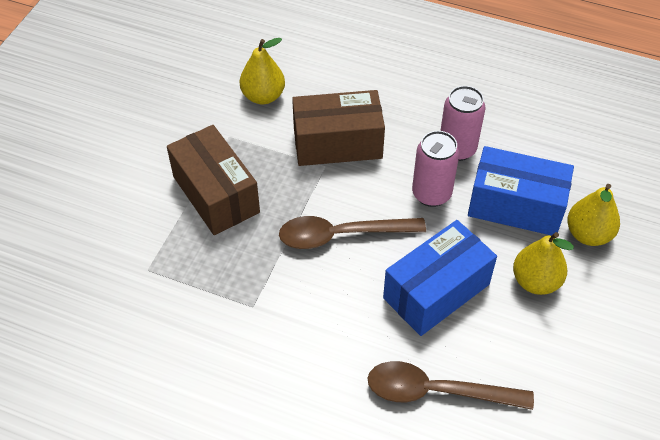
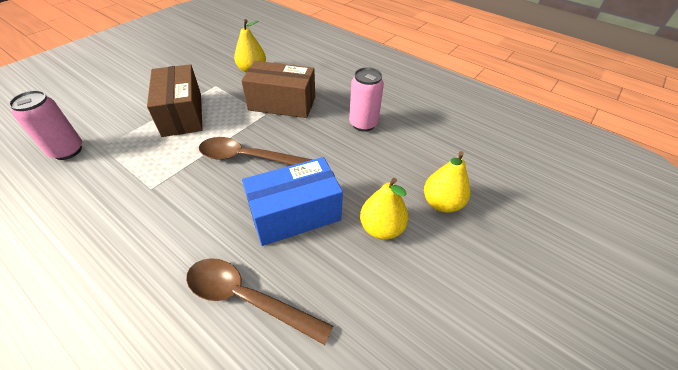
camera: 15 degrees right, 5 degrees down
(431, 194) = (329, 147): pink can -> pink can (67, 151)
(515, 206) = (390, 169): blue box -> none

